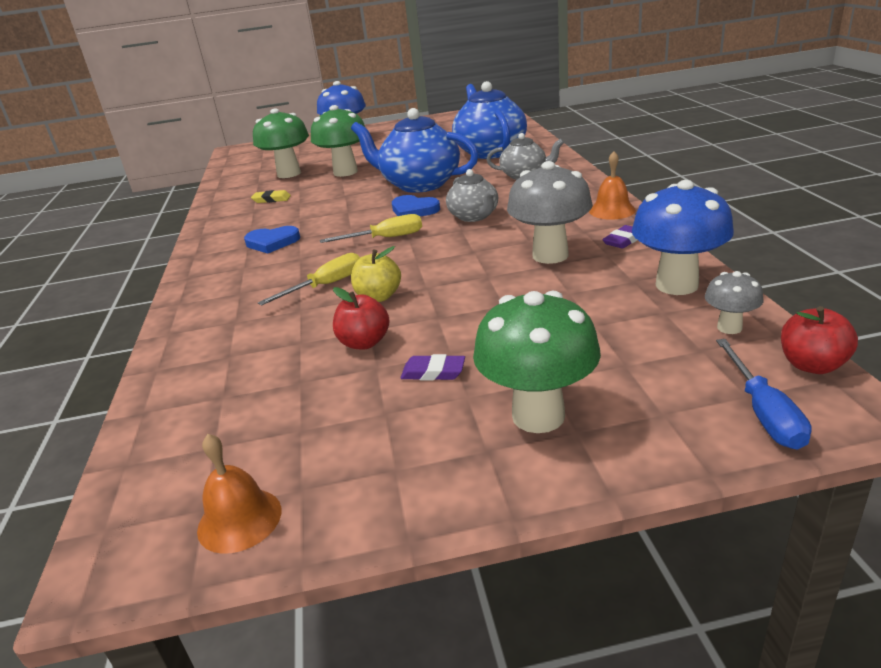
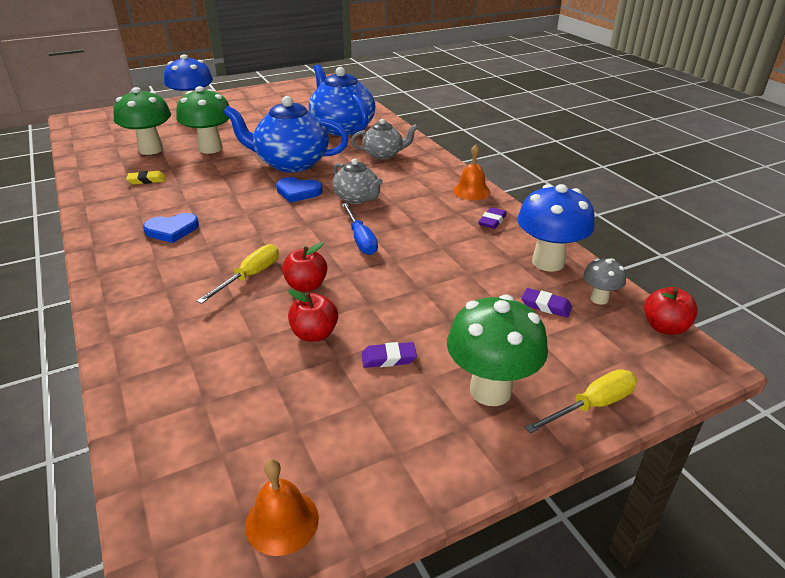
camera: 20 degrees left, 5 degrees up
(378, 297) = (306, 286): yellow apple -> red apple
(385, 238) = (285, 223): yellow screwdriver -> yellow screwdriver (592, 405)
(550, 255) = (439, 237): grey mushroom -> none
(652, 331) = (546, 306): none -> purple eraser
(763, 412) = (647, 370): blue screwdriver -> blue screwdriver (360, 240)

